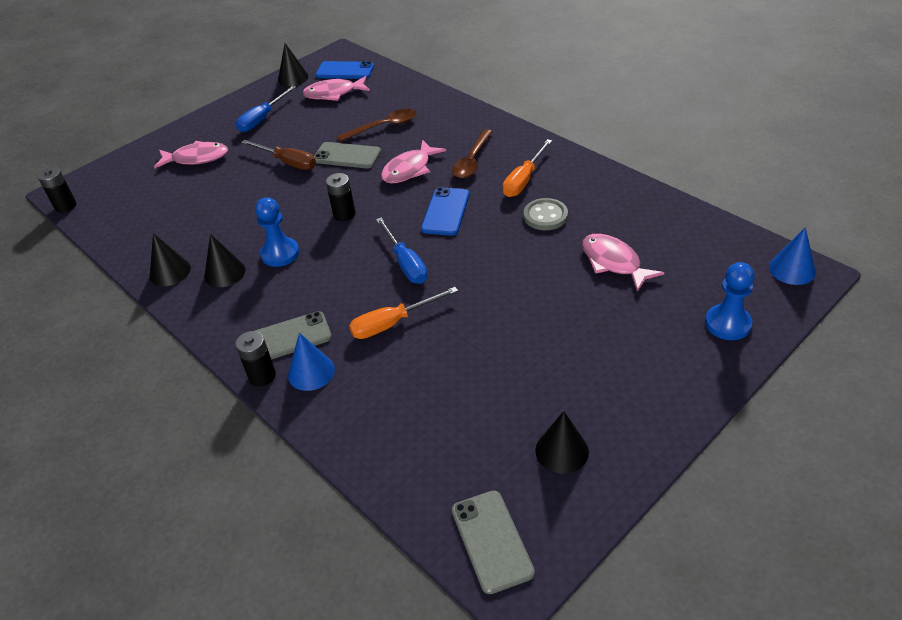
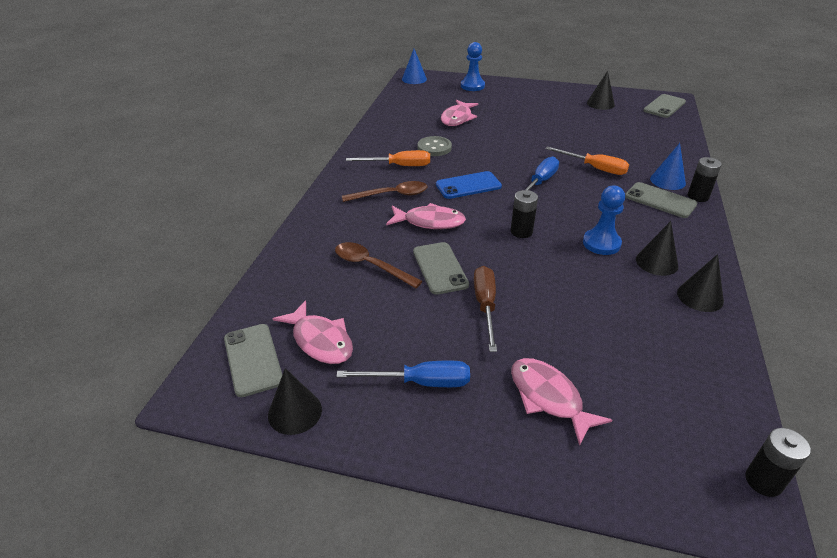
camera: 125 degrees left, 5 degrees down
(345, 71) = (253, 359): blue phone -> grey phone

